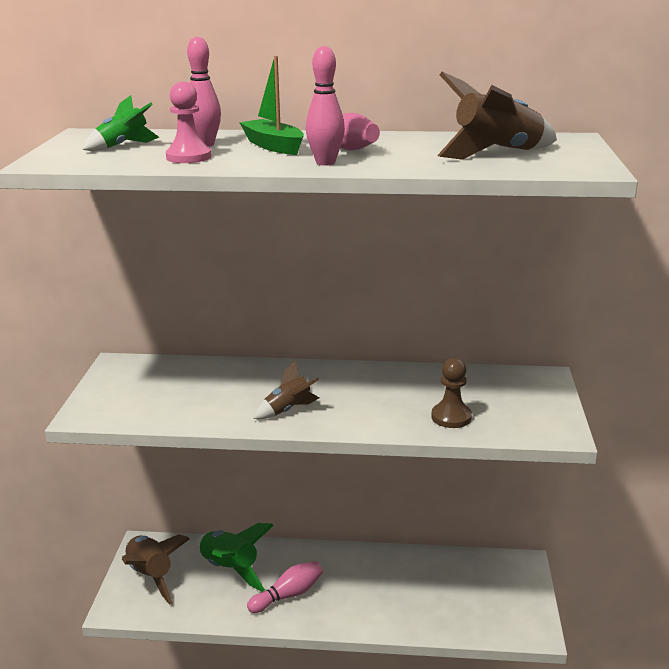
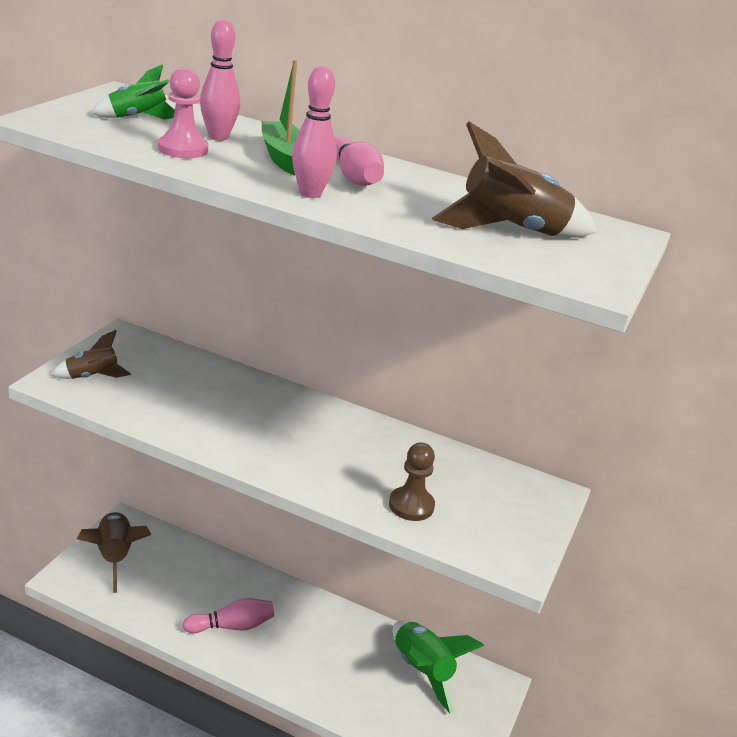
camera: 15 degrees right, 5 degrees up
(230, 569) = (192, 577): green rocket -> green rocket (422, 671)
(288, 410) = (249, 440): brown rocket -> brown rocket (92, 377)

